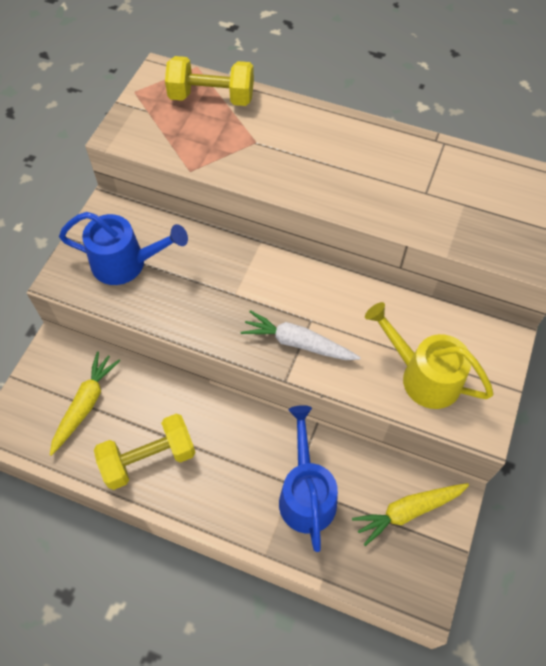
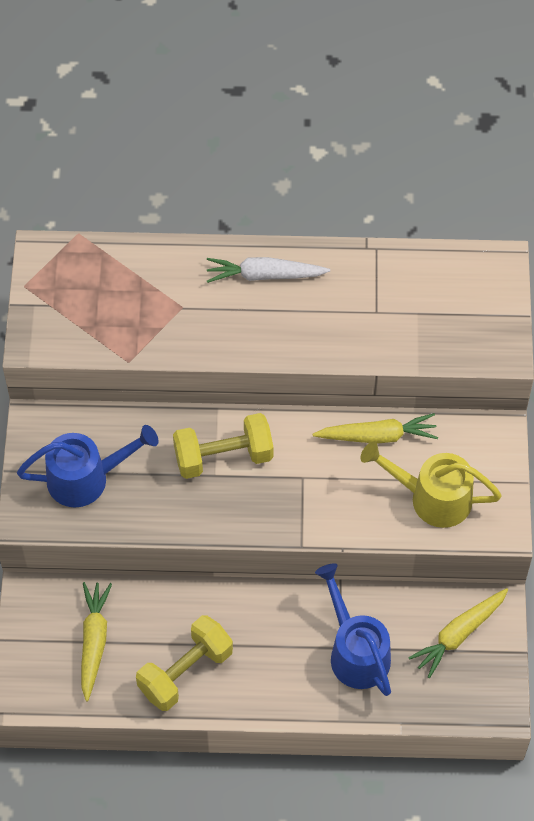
camera: 20 degrees left, 0 degrees up
(211, 97) = (112, 268): yellow dumbbell -> yellow dumbbell (223, 457)
(298, 343) = (299, 504): white carrot -> white carrot (264, 275)
(391, 306) = (377, 436): none -> yellow carrot

